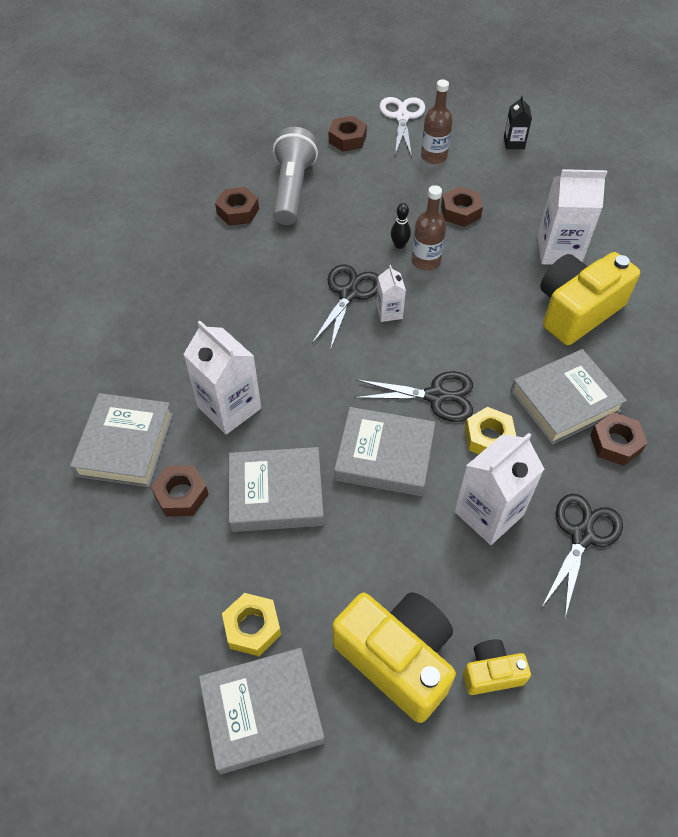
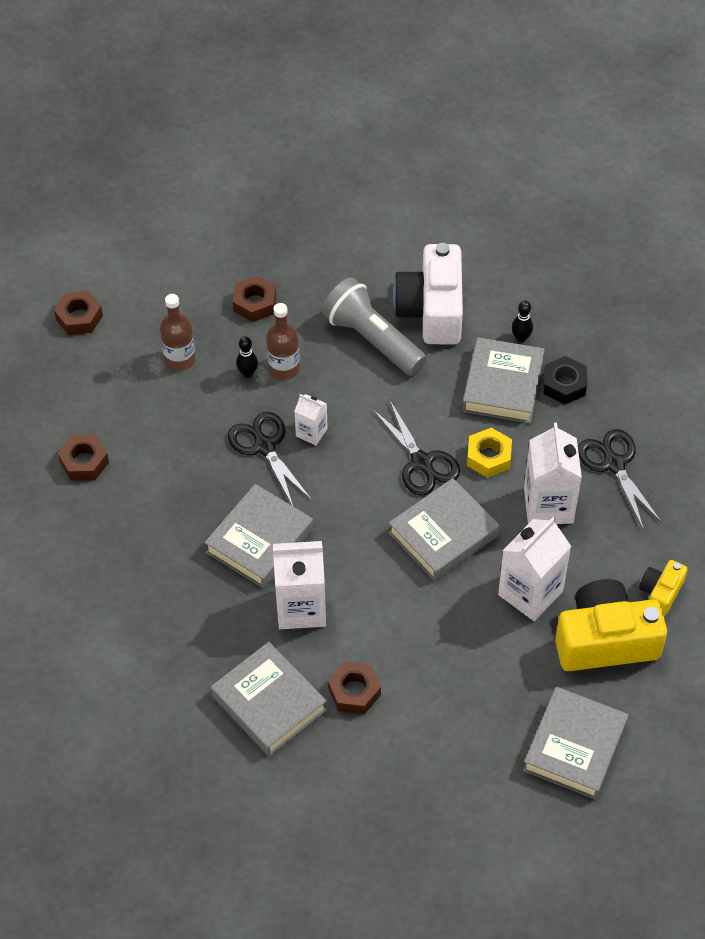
camera: 50 degrees left, 0 degrees up
(252, 627) = (507, 713): yellow nut -> none
(276, 494) = (411, 627): grey book -> grey book (259, 541)
(292, 189) = (100, 403): grey flashlight -> grey flashlight (372, 339)
(402, 117) = (96, 257): white scissors -> none
(434, 156) = (171, 272): brown bottle -> brown bottle (180, 359)
(435, 396) = (422, 462): black scissors -> black scissors turned 105 degrees clockwise
(514, 143) = (216, 204): black carton -> none
(559, 250) = (363, 272): white carton -> white carton (530, 593)
(577, 310) = (432, 310): yellow camera -> white camera
(615, 443) = (564, 385): brown nut -> black nut
(622, 383) = (521, 338): none -> black bowling pin

